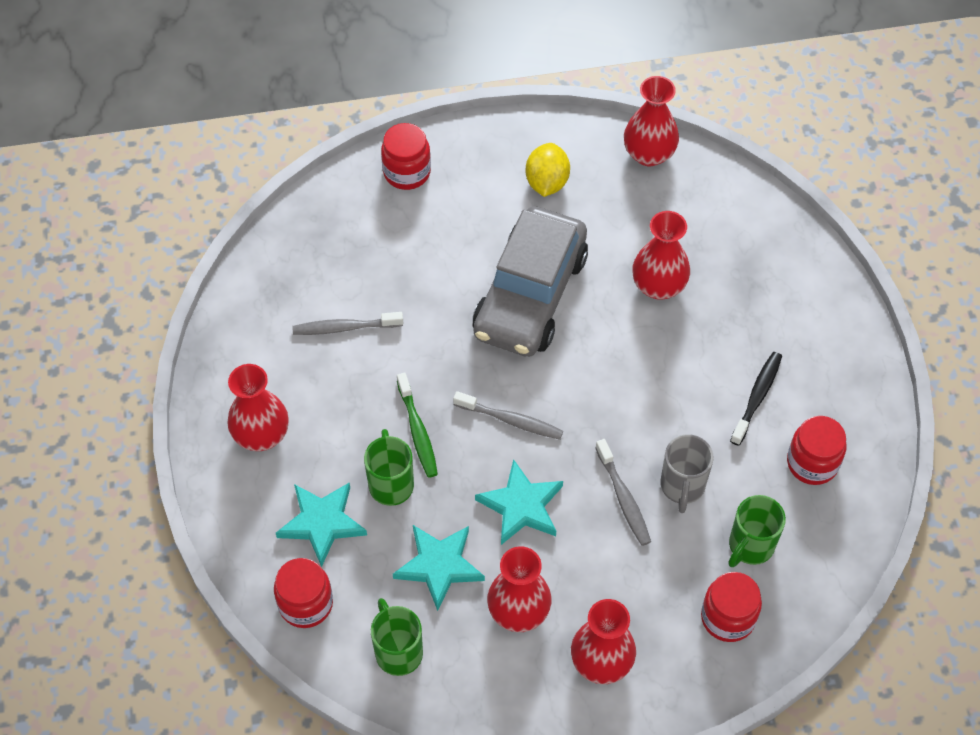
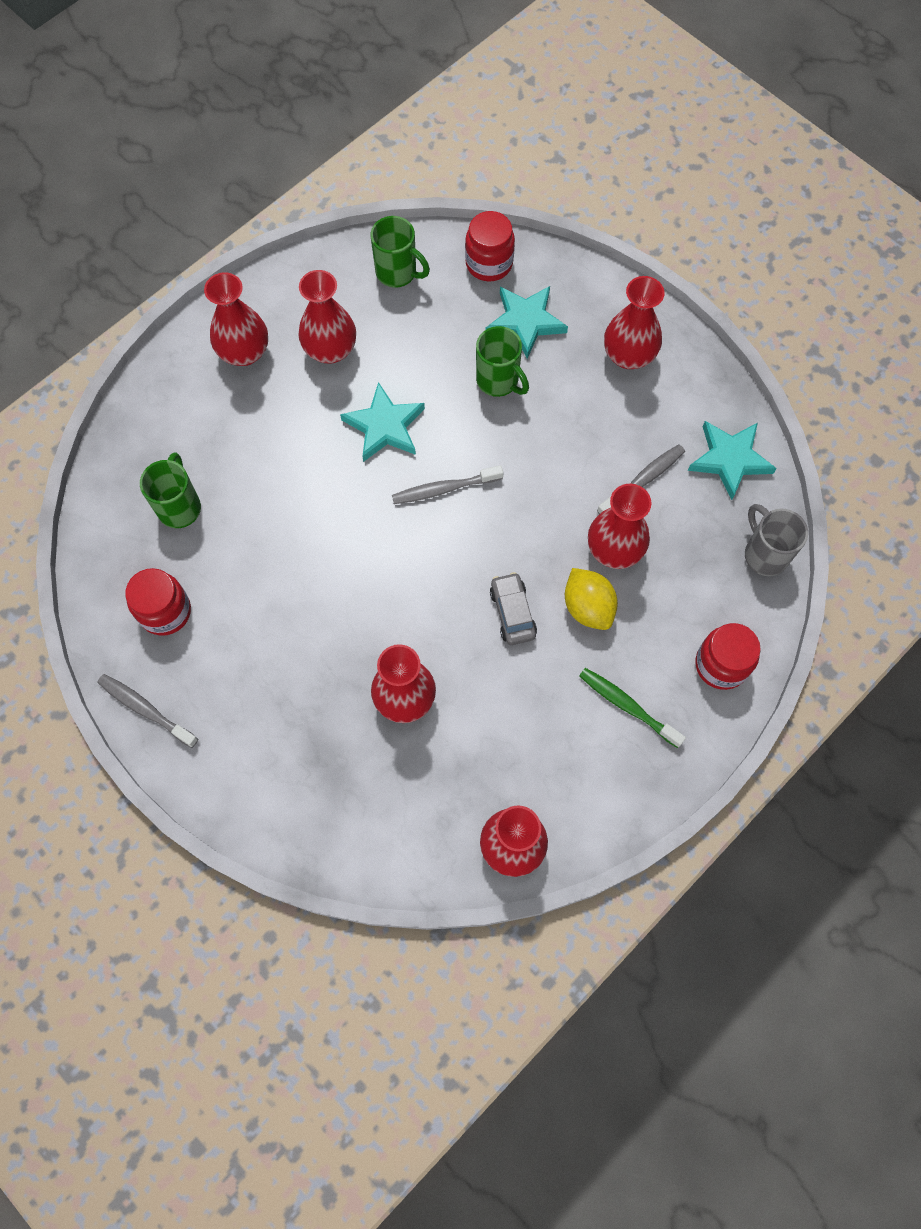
camera: 145 degrees right, 10 degrees up
(414, 291) = (614, 550): none -> red vase
(418, 431) = (511, 433): green toothbrush -> green toothbrush (627, 706)
(439, 566) = (413, 345): turquoise star -> turquoise star (729, 459)
(530, 295) = (512, 613): grey car -> grey car, size x0.41
(547, 182) = (586, 743): yellow lemon -> yellow lemon (588, 607)
(623, 498) = (307, 482): grey toothbrush -> grey toothbrush (145, 709)
(682, 486) = (265, 521): grey mug -> grey mug (764, 554)
(728, 617) = (166, 440): red jar -> none
(757, 397) = (248, 643): black toothbrush -> none

